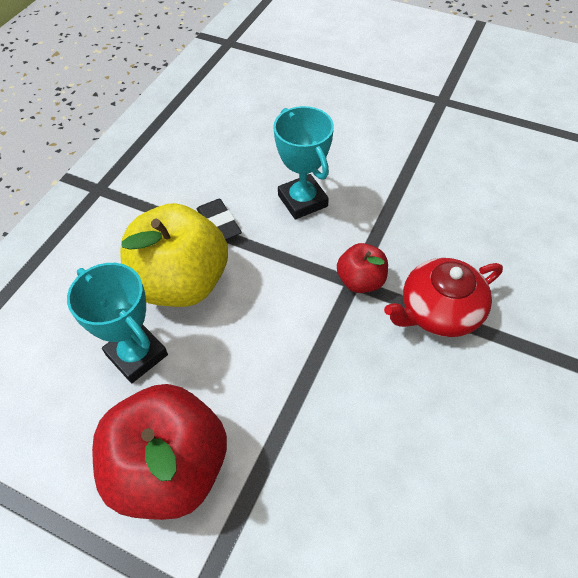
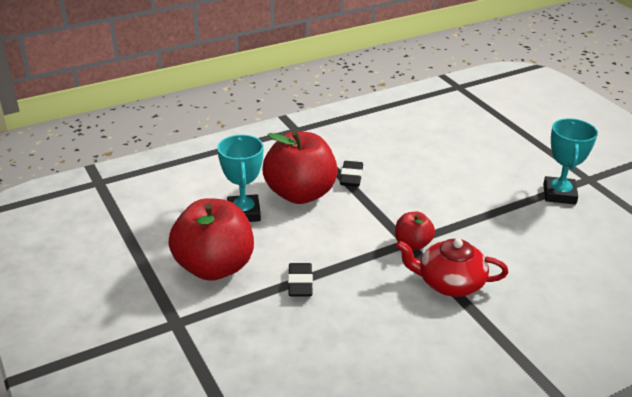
camera: 35 degrees right, 20 degrees down
(181, 283) = (300, 194): yellow apple -> red apple
(292, 420) = (300, 283): none -> black eraser
(302, 201) = (418, 189): turquoise trophy -> turquoise trophy (559, 194)

